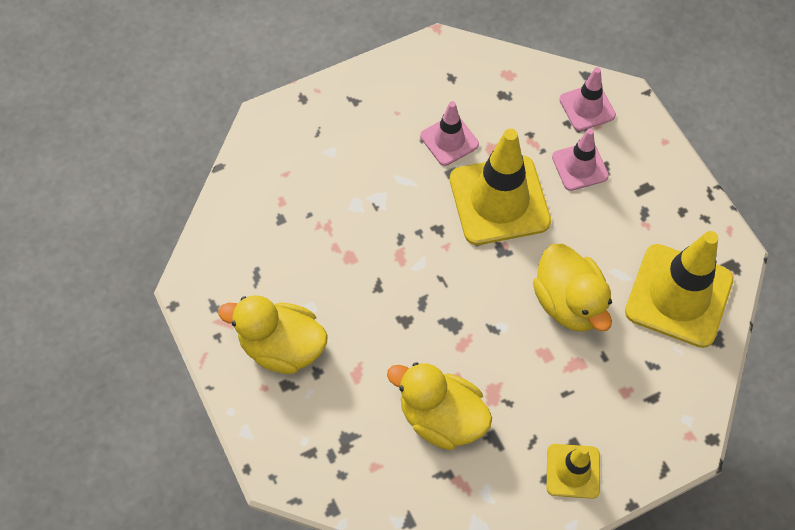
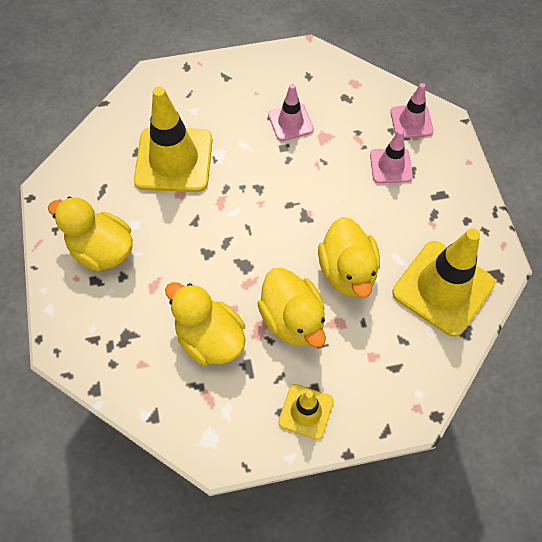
camera: 15 degrees right, 0 degrees up
(499, 200) = (316, 177): yellow traffic cone -> yellow traffic cone (174, 160)
(526, 372) = (292, 319): none -> yellow duck

